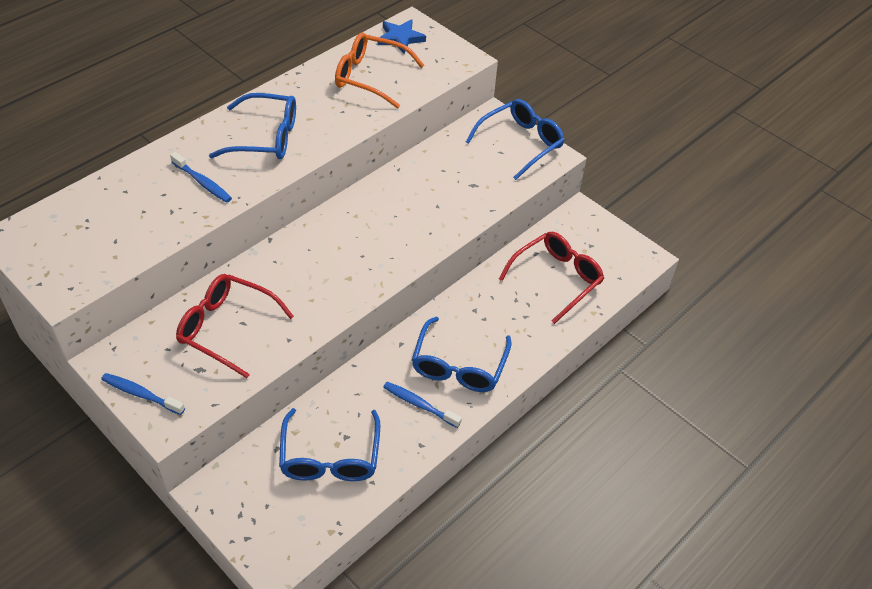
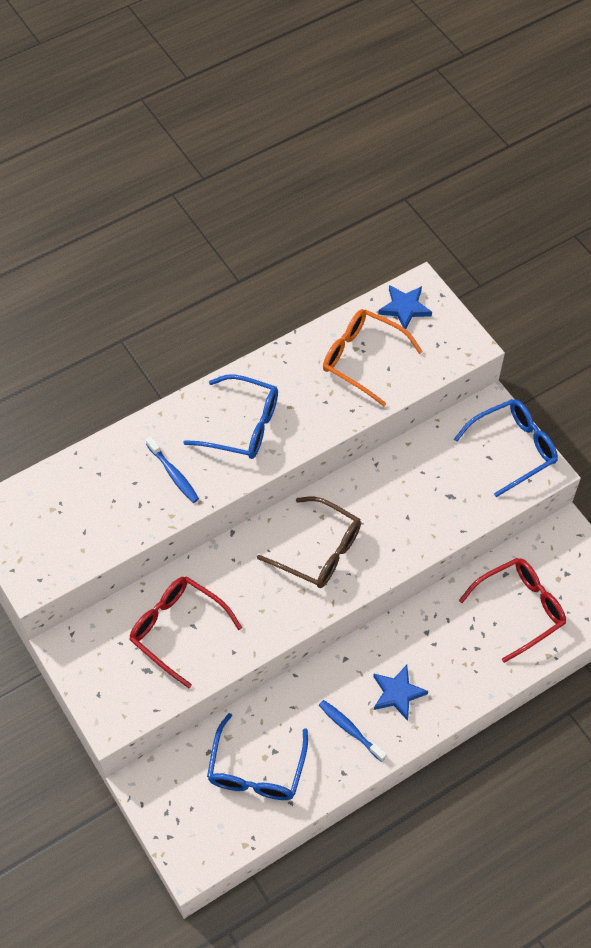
camera: 15 degrees right, 10 degrees up
(141, 394) = (91, 687): blue toothbrush -> none
(358, 243) = (319, 550): none -> brown glasses
(459, 365) = (397, 693): blue glasses -> blue star

